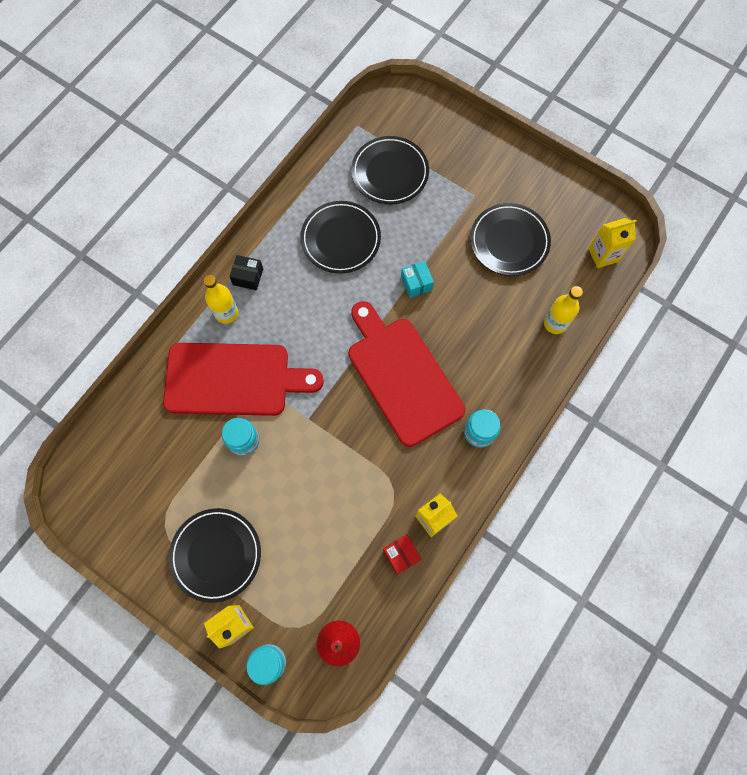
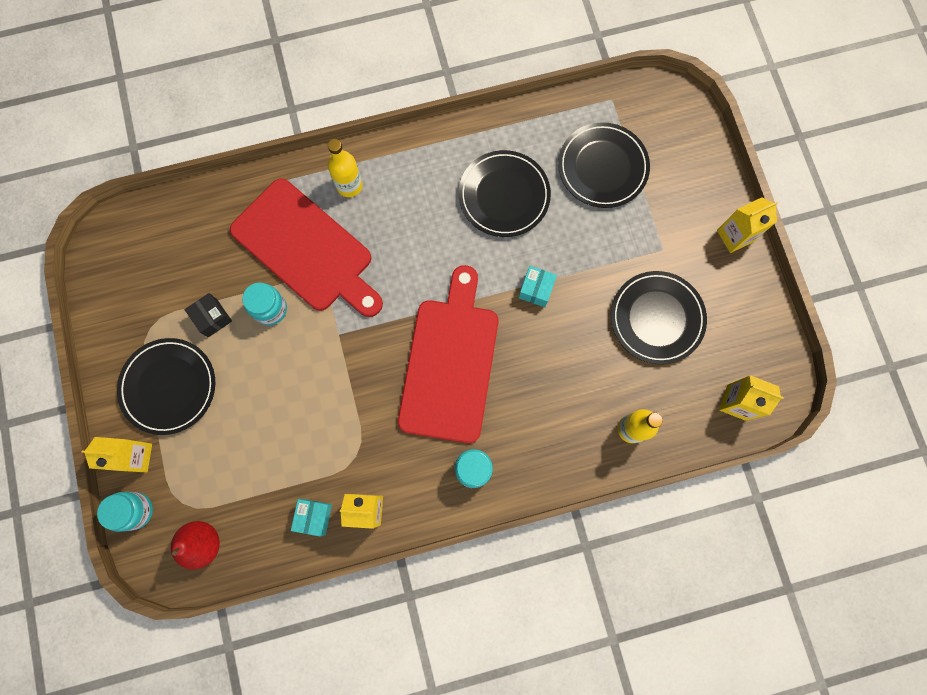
camera: 40 degrees right, 5 degrees up
(248, 277) = (394, 167): black box -> black box (212, 318)
(401, 555) = (314, 516): red box -> turquoise box
(511, 153) = (734, 236): none -> yellow carton

